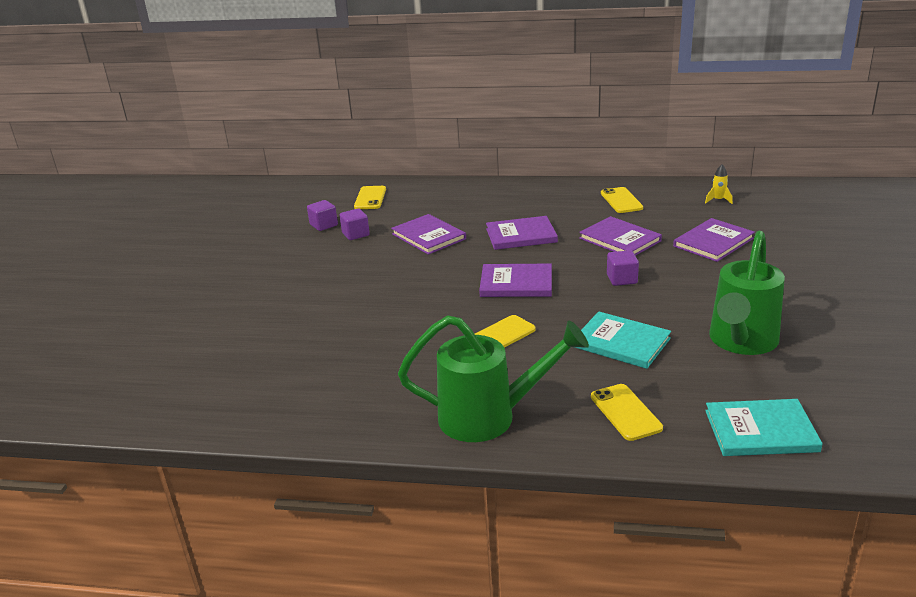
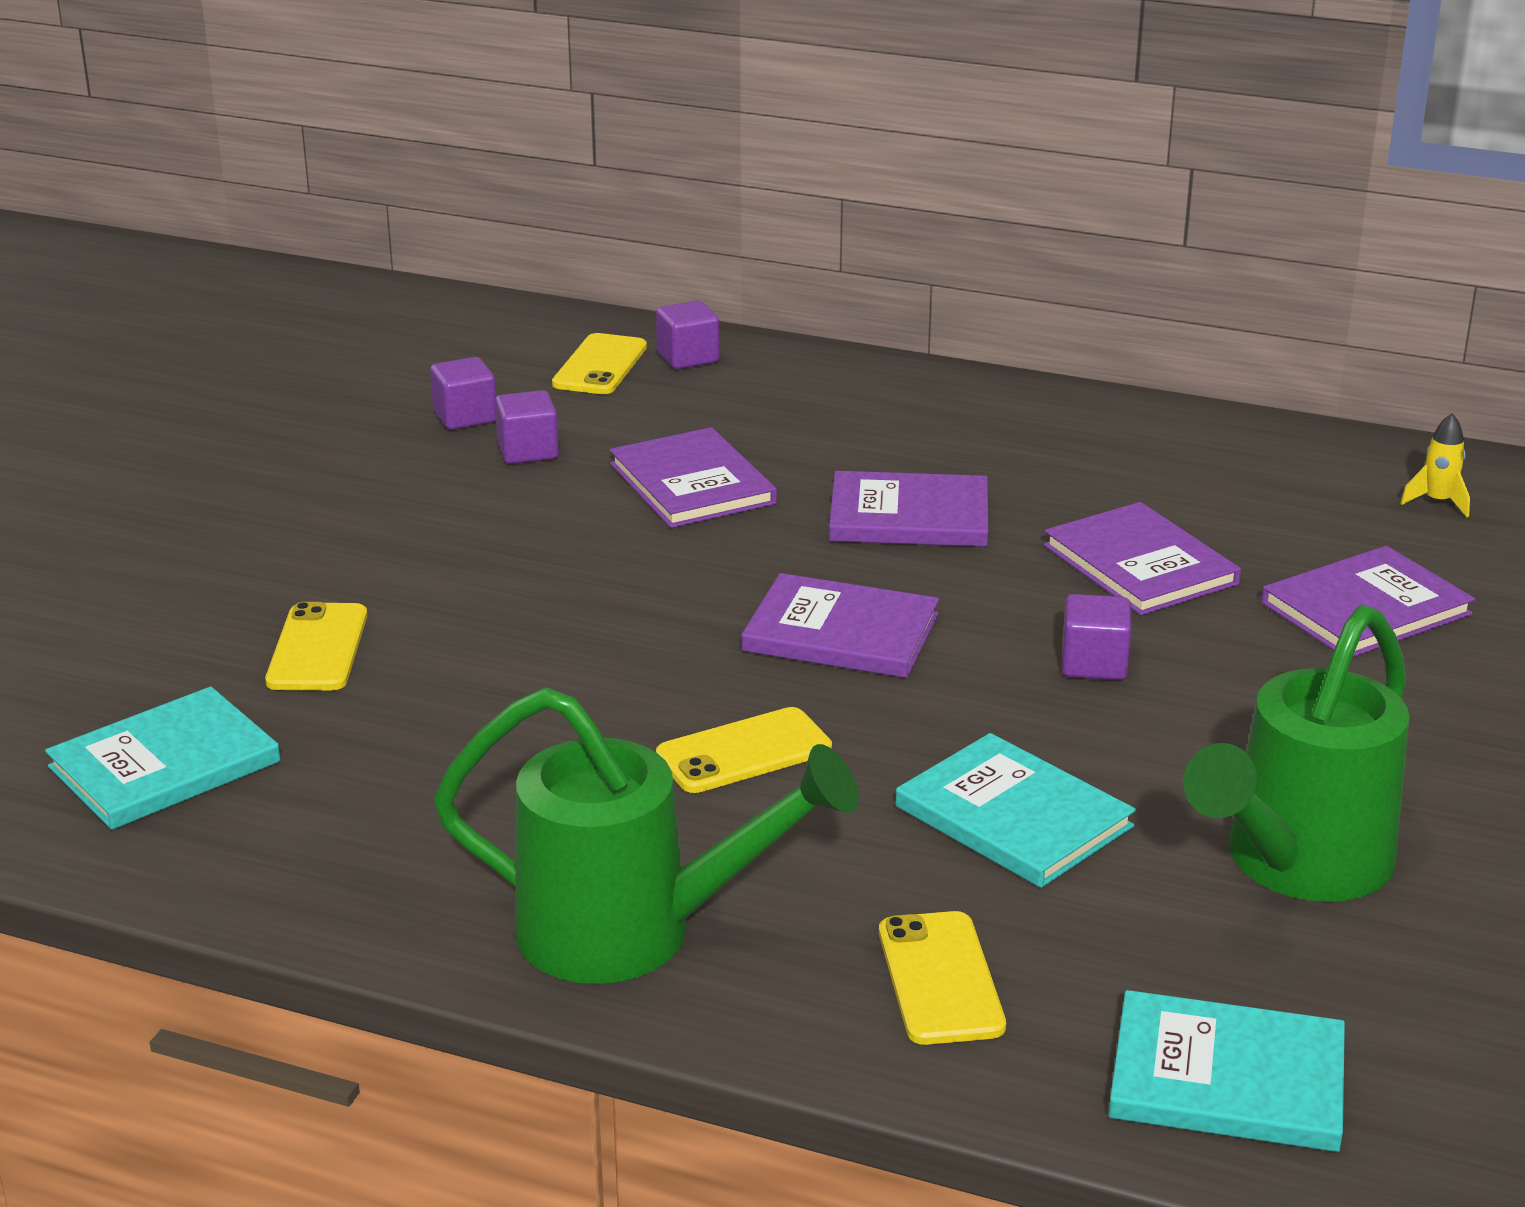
camera: 10 degrees right, 0 degrees up
(254, 383) = (164, 764): none -> turquoise book
(404, 190) = (688, 358): none -> purple cube
(621, 200) = (1195, 465): yellow phone -> yellow phone (318, 648)

